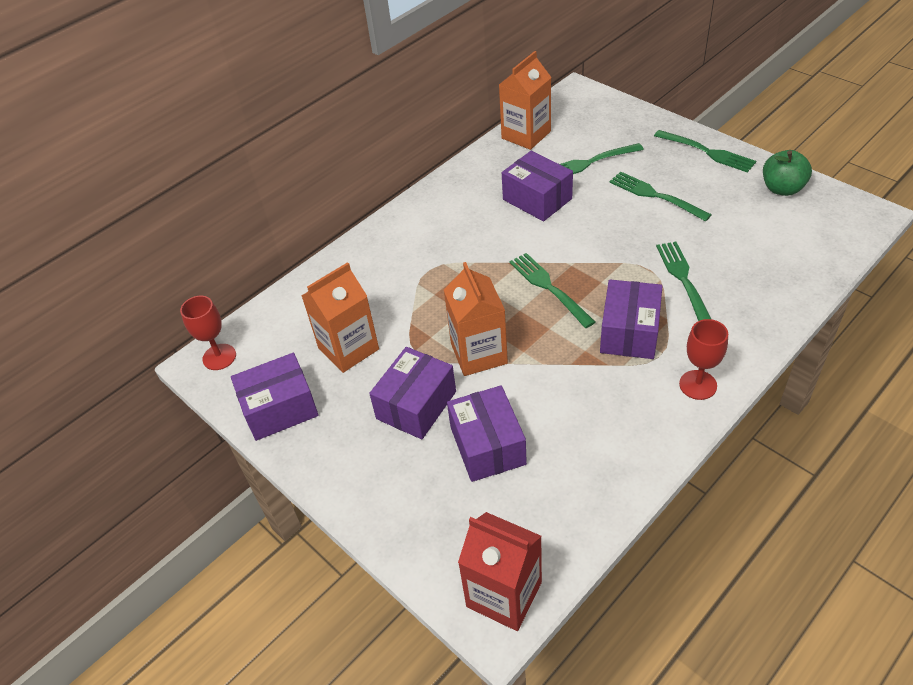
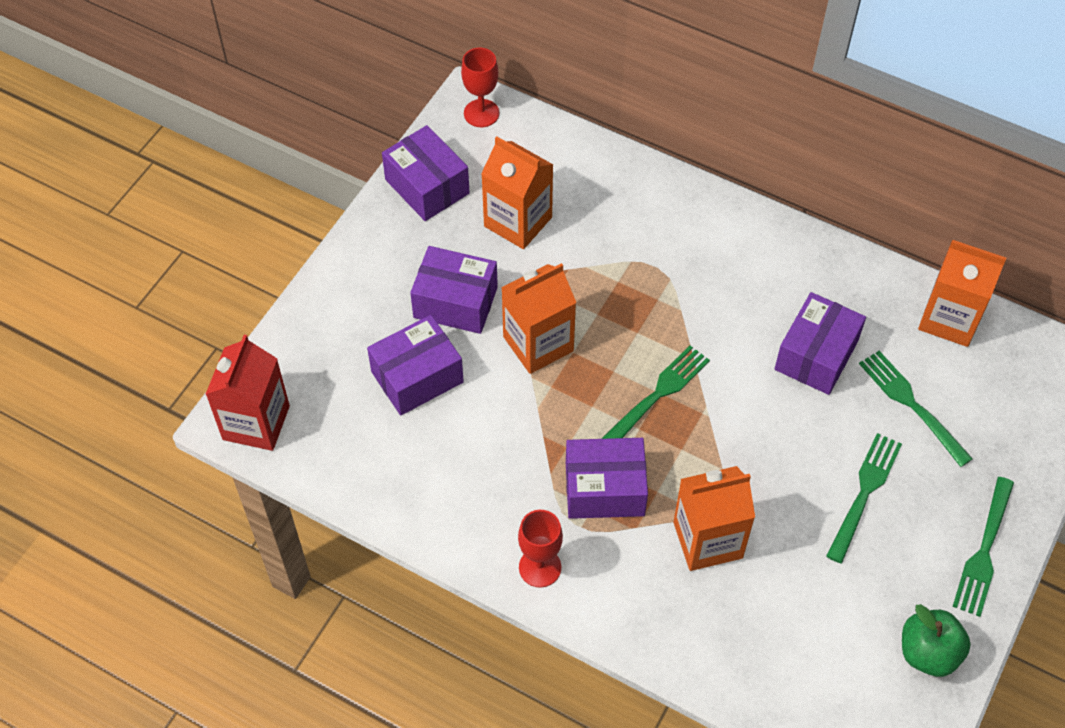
camera: 70 degrees right, 10 degrees up
(683, 280) = (707, 540): green fork -> orange carton

